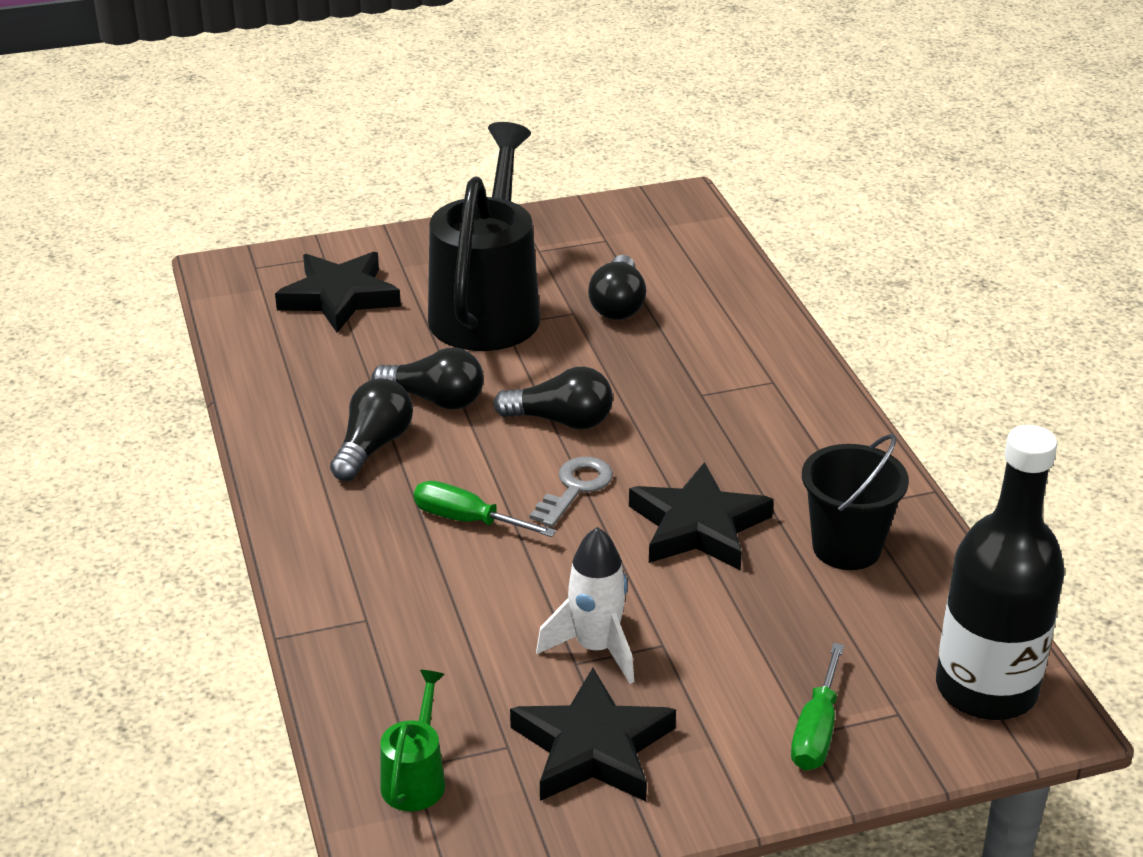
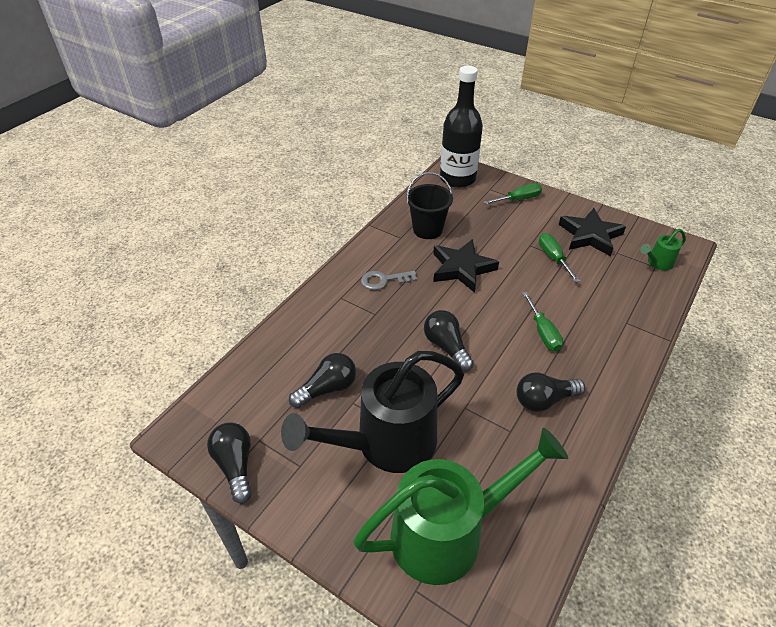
camera: 130 degrees left, 10 degrees up
(339, 297) = (449, 532): black star -> green watering can
(435, 399) = (485, 404): black light bulb -> black light bulb (235, 465)
(575, 488) = (484, 313): grey key -> grey key (384, 280)
(596, 648) = (553, 258): white rocket -> green screwdriver

